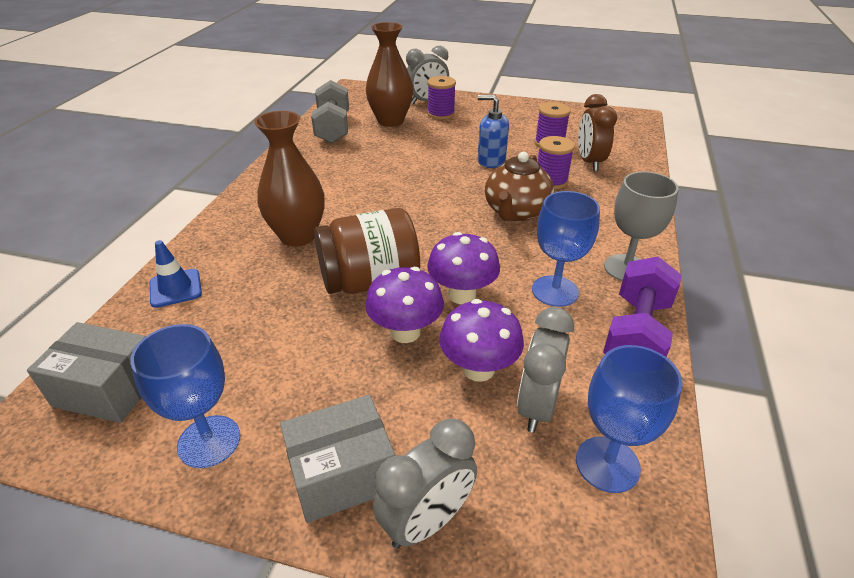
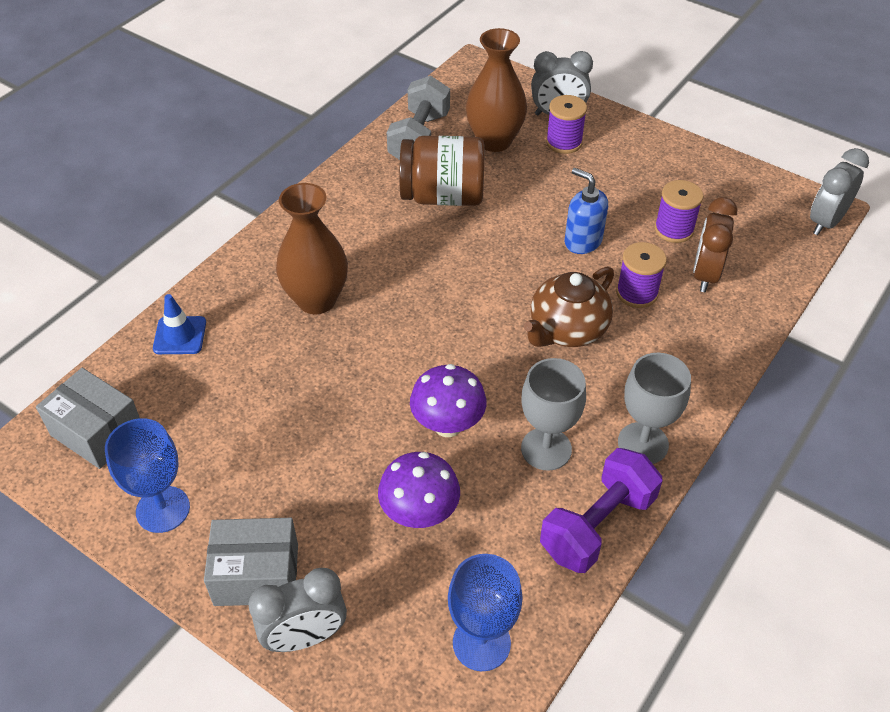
camera: 20 degrees right, 10 degrees up
(370, 281) = (364, 381): brown jar -> brown jar (443, 196)
(405, 332) = (371, 452): purple mushroom -> none
(537, 406) = (452, 569): grey clock -> grey clock (825, 222)
(555, 291) = (546, 449): blue goblet -> grey goblet

